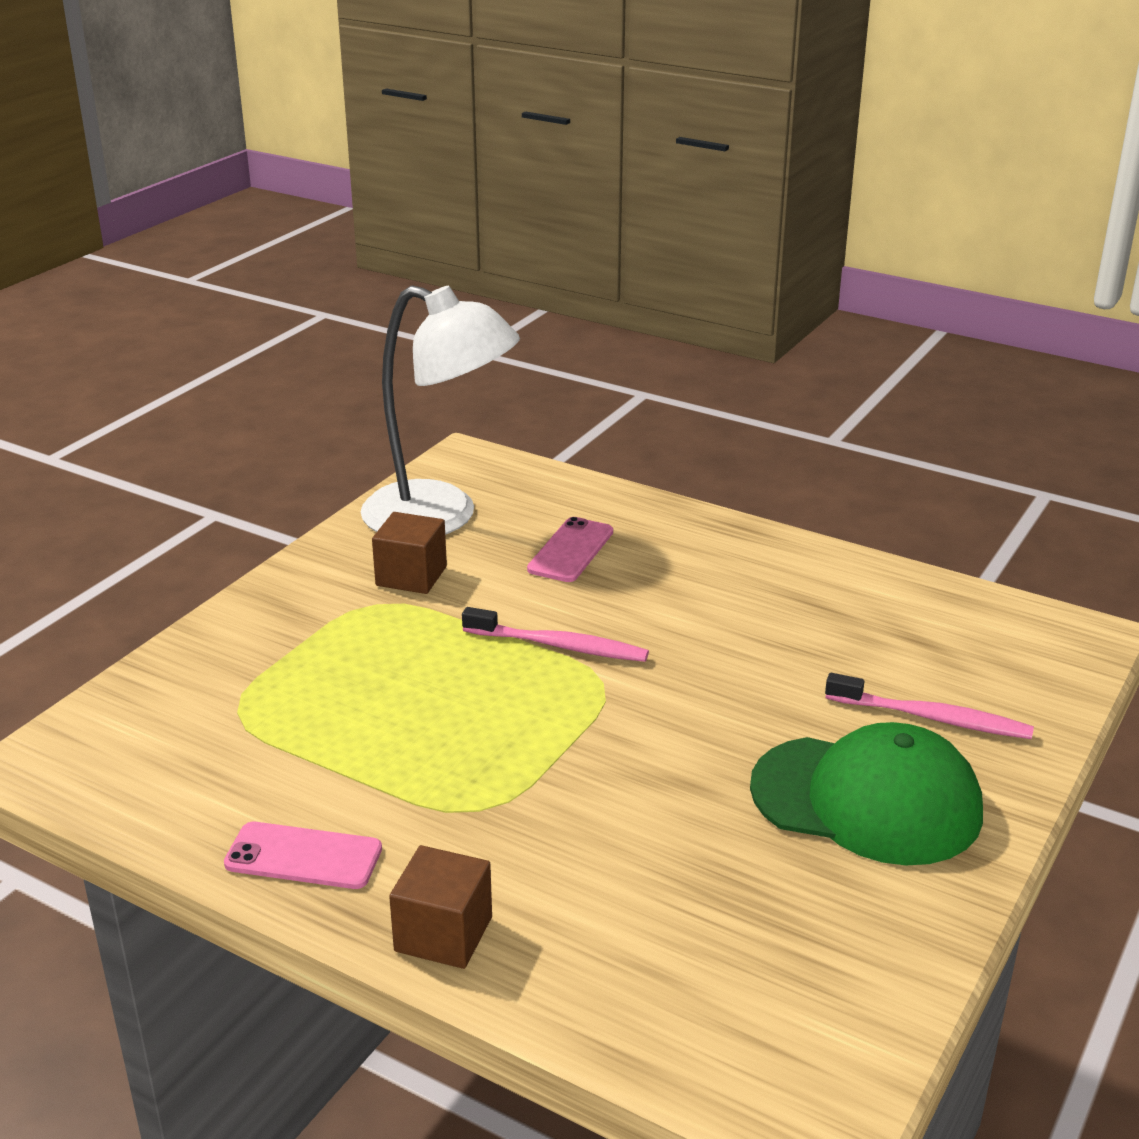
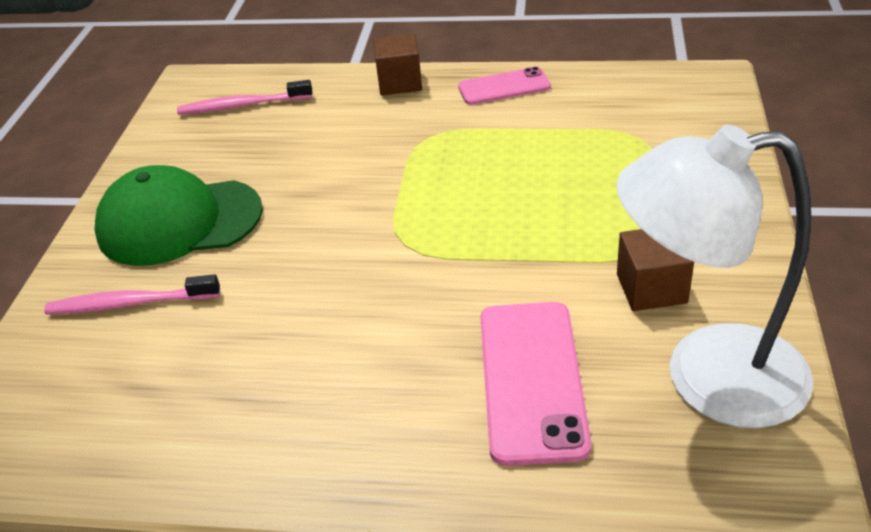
camera: 160 degrees right, 10 degrees up
(559, 645) = (462, 264): pink toothbrush -> pink toothbrush (242, 105)
(571, 550) = (532, 380): pink phone -> pink phone, size x1.60

